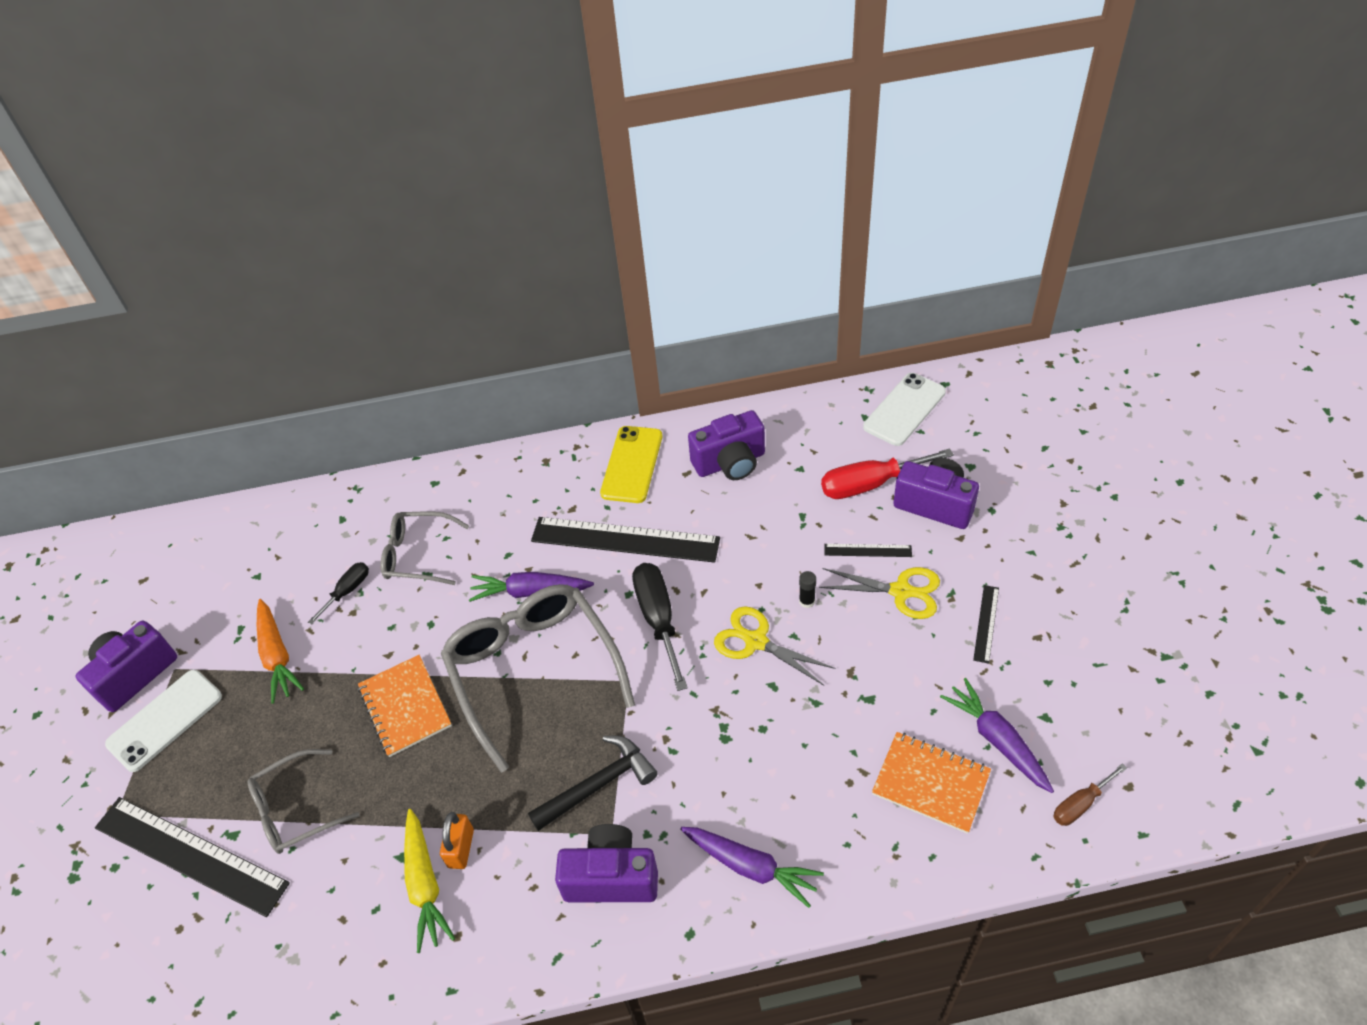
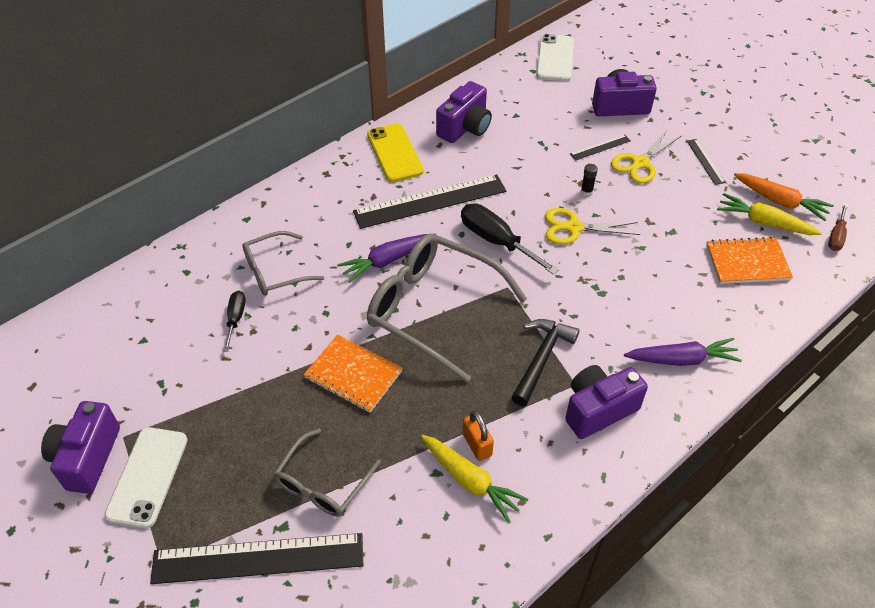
camera: 35 degrees left, 0 degrees up
(277, 656) = (212, 387): orange carrot -> orange carrot (780, 201)
(870, 484) = (569, 109): red screwdriver -> none
(900, 591) = (640, 163): yellow scissors -> yellow scissors turned 150 degrees clockwise
(997, 740) = (764, 222): purple carrot -> yellow carrot

